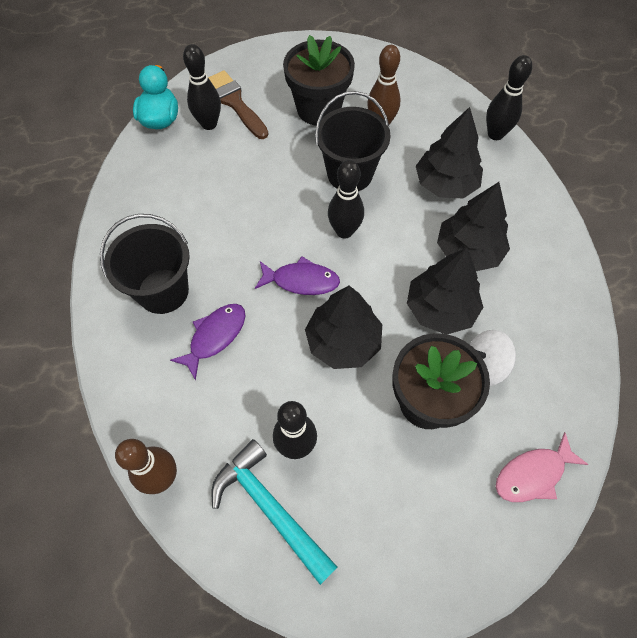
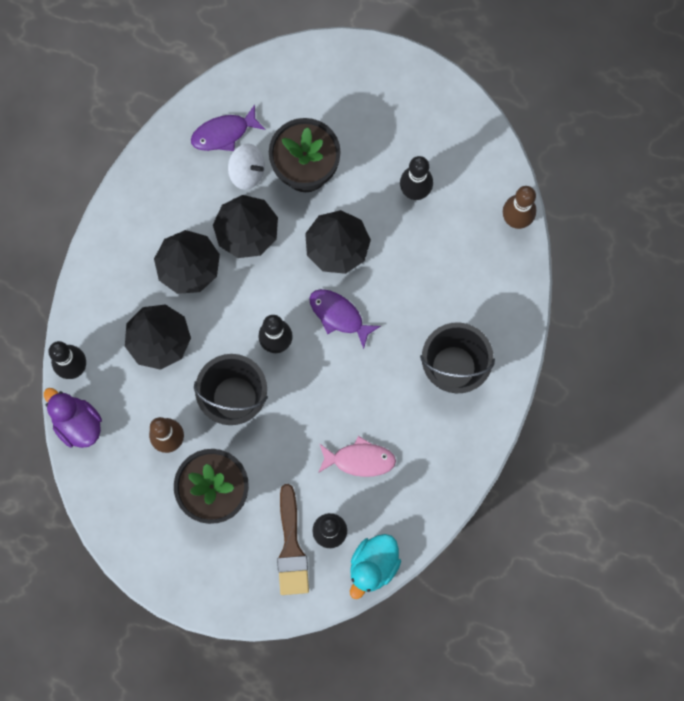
camera: 150 degrees left, 15 degrees up
(215, 337) = (431, 304): purple fish -> purple fish (224, 133)
(269, 507) = (454, 161): turquoise hammer -> none
(459, 102) = (77, 423): none -> purple duck
(533, 474) = (270, 87): pink fish -> pink fish (360, 460)

